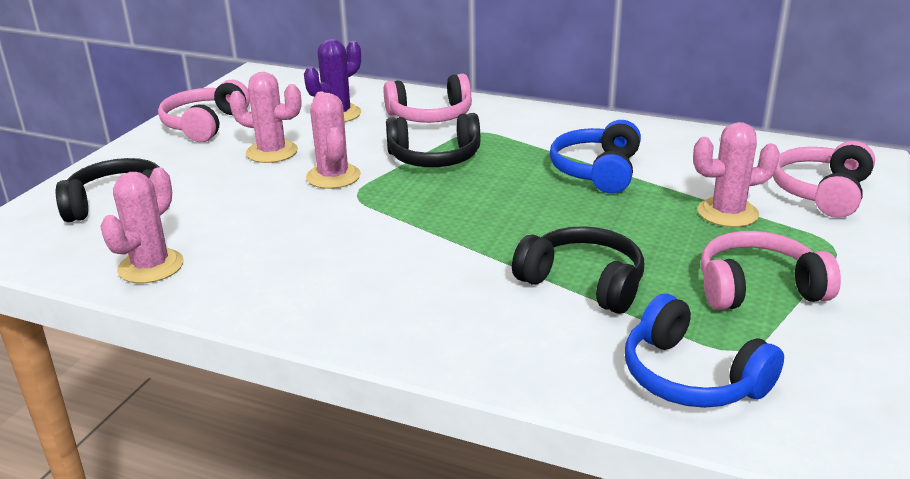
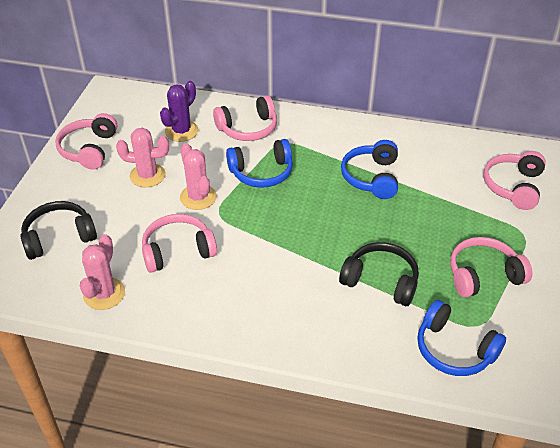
camera: 10 degrees left, 15 degrees up
(280, 228) = (178, 251): none -> pink headphones
(434, 157) = (261, 172): black headphones -> blue headphones
(727, 213) = (458, 210): pink cactus -> none

